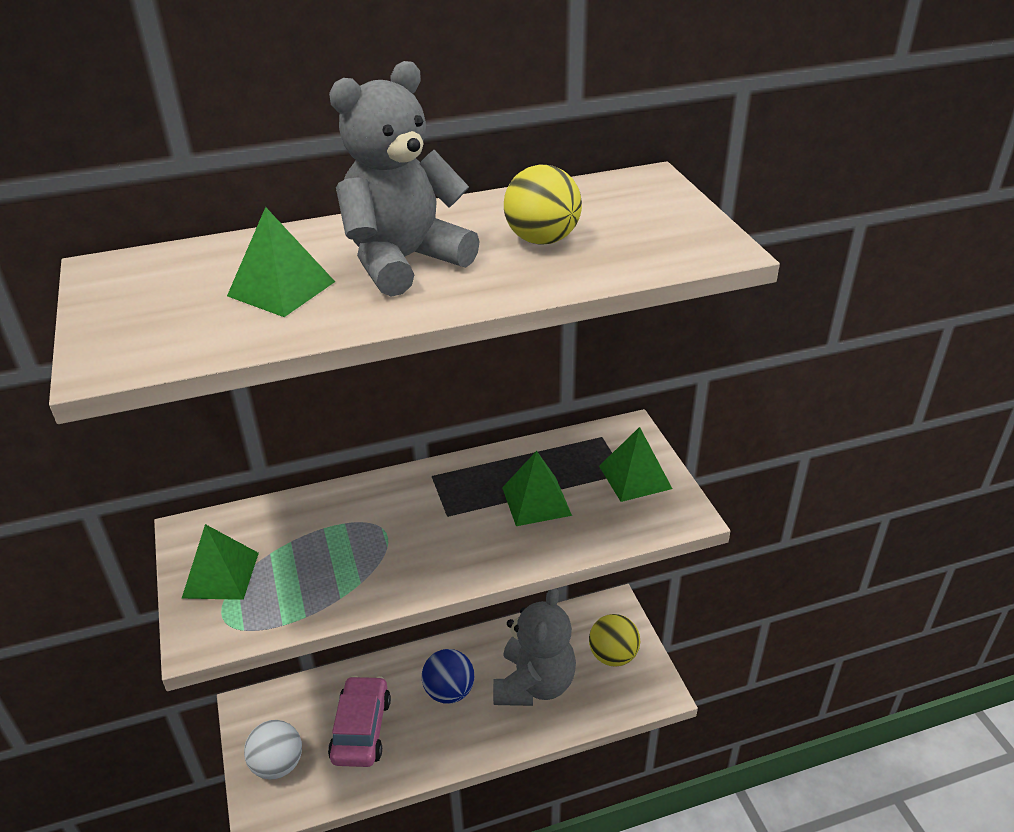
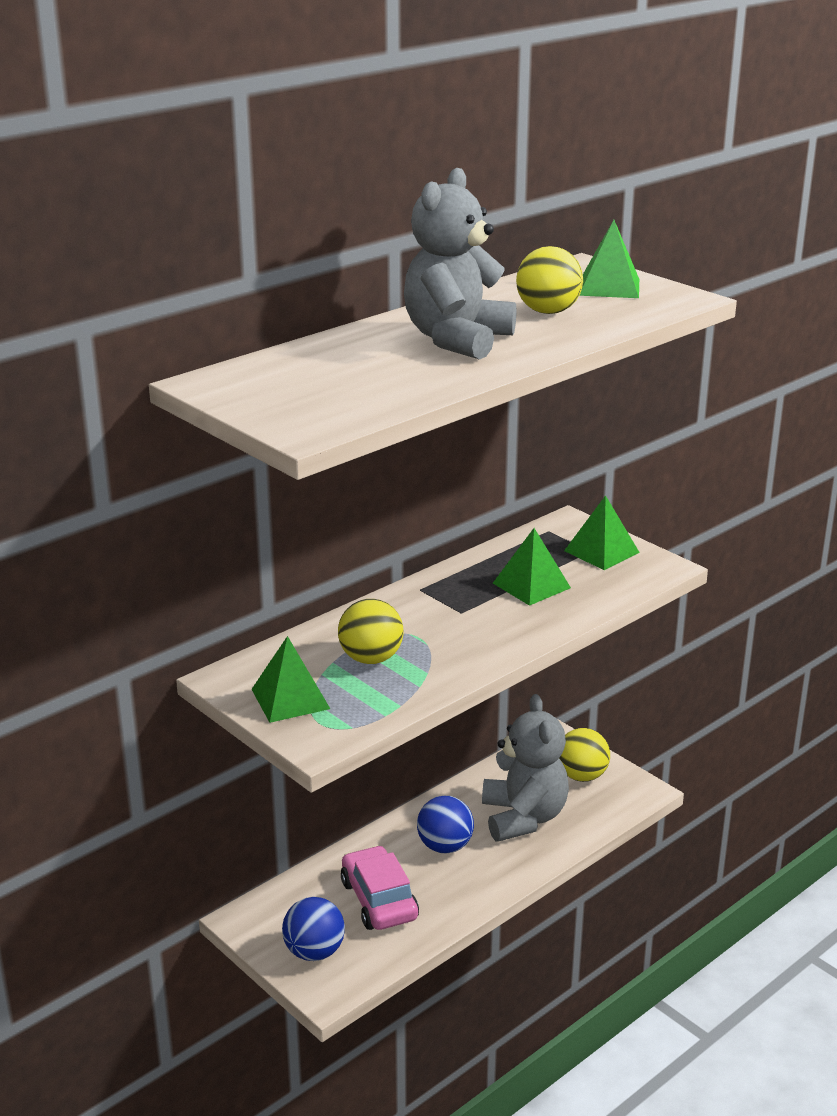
camera: 25 degrees left, 10 degrees down
(278, 764) = (314, 952): white ball -> blue ball
(281, 289) = (381, 370): green pyramid -> green pyramid (609, 287)
(325, 548) = (371, 658): none -> yellow ball

